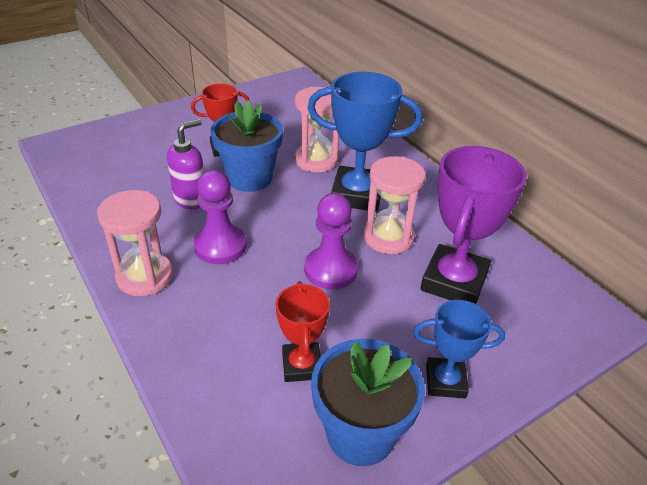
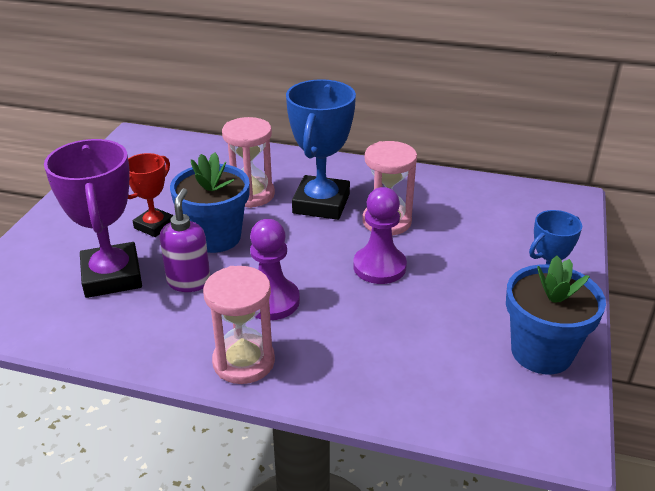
camera: 40 degrees left, 5 degrees down
(301, 365) = (451, 339): red trophy -> none
(357, 194) = (321, 204): blue trophy -> blue trophy turned 45 degrees counterclockwise
(454, 281) = (467, 226): purple trophy -> purple trophy (112, 276)

